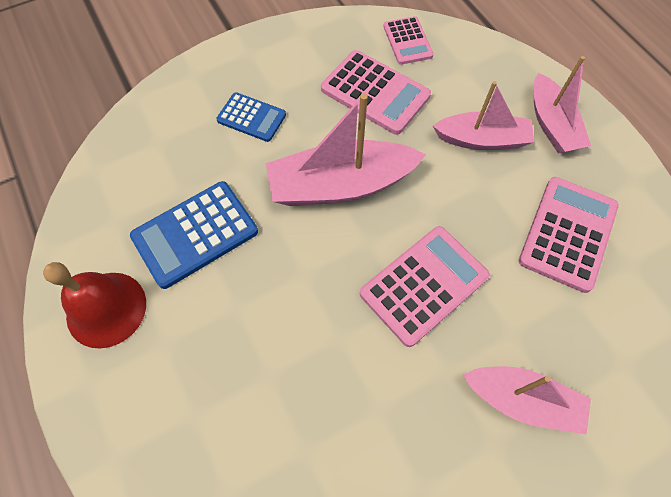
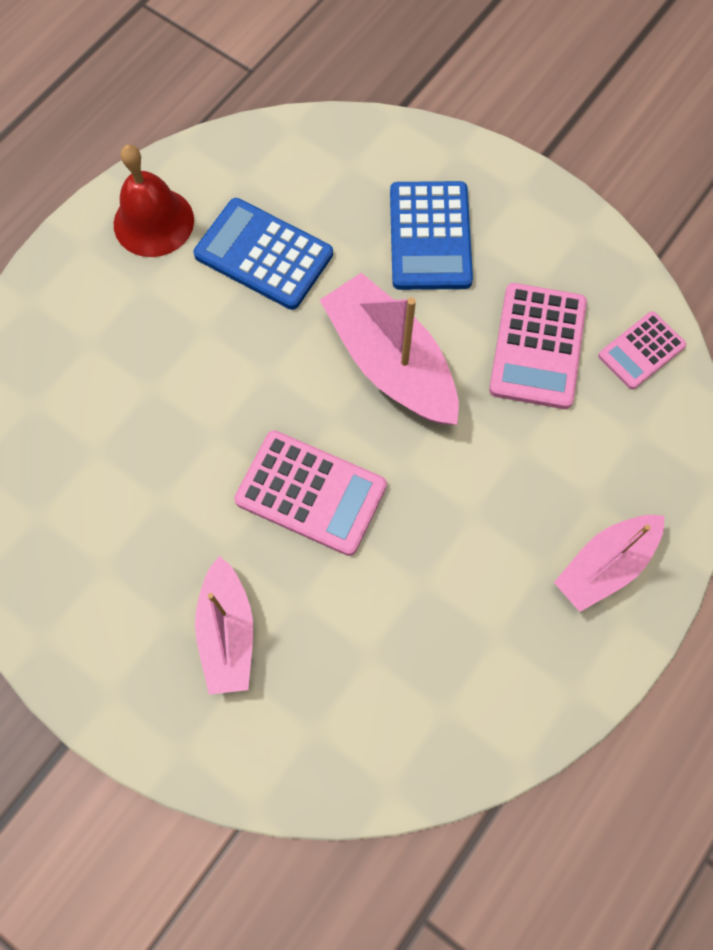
camera: 65 degrees right, 5 degrees up
(251, 117) = (430, 236): blue calculator -> blue calculator, size x1.63
(481, 140) = (534, 490): pink boat -> none
(567, 233) = (451, 627): pink calculator -> none

